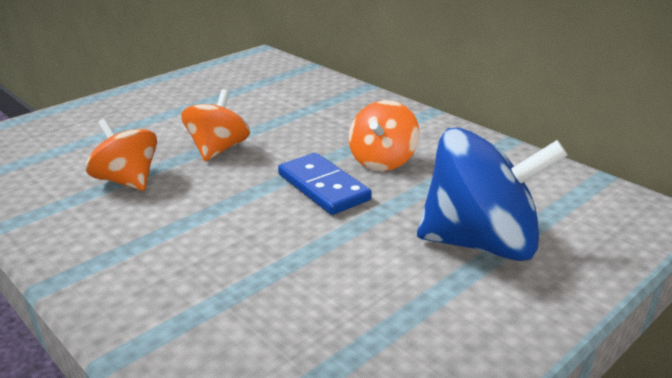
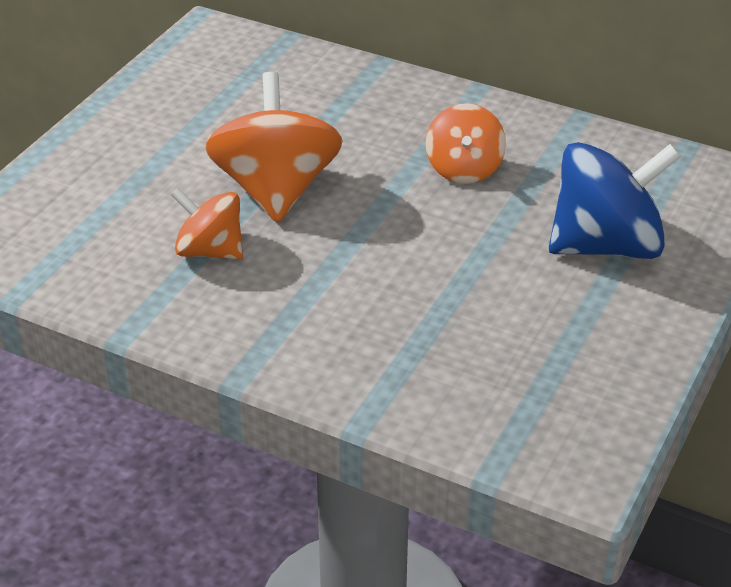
camera: 20 degrees left, 10 degrees up
(218, 149) = (276, 190): orange spinning top -> orange spinning top, size x1.67
(323, 187) = (423, 215): blue domino -> none

